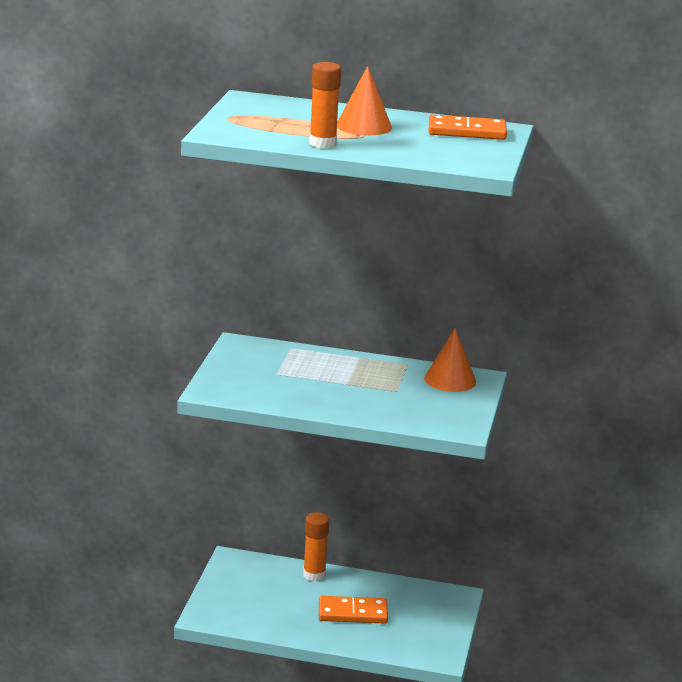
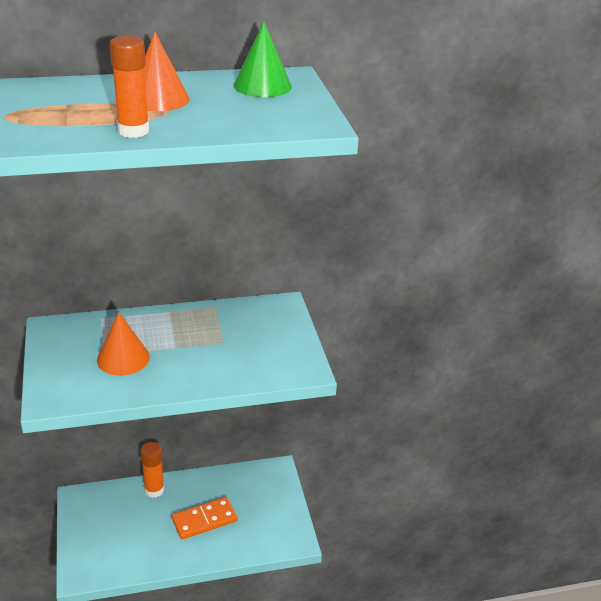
camera: 25 degrees left, 10 degrees up
(450, 379) = (261, 314): orange cone -> orange cone (123, 358)
(467, 131) = (262, 86): orange domino -> green cone

